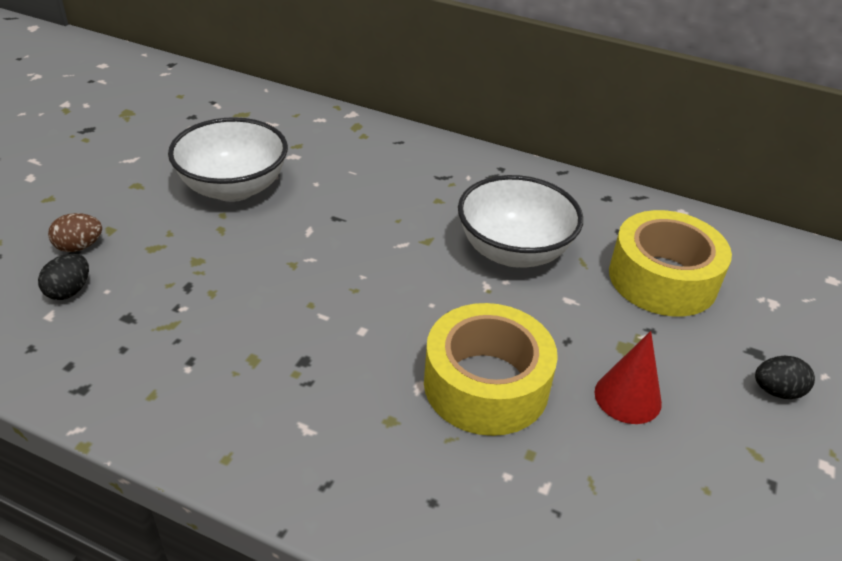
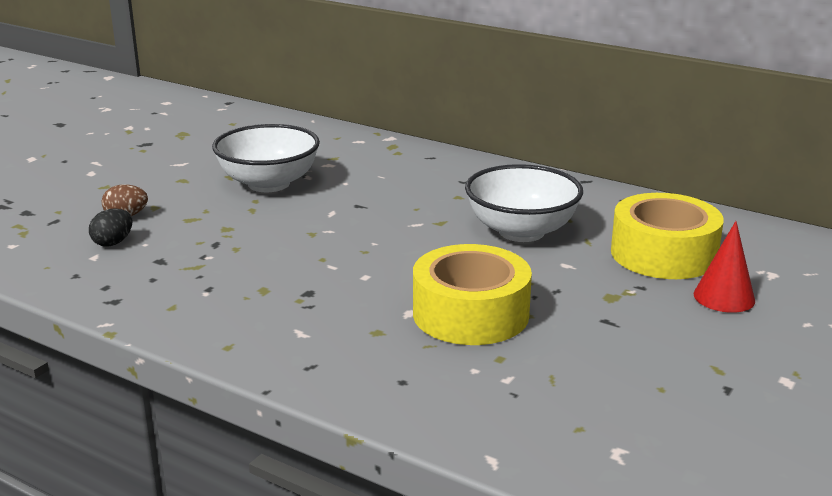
camera: 10 degrees right, 15 degrees down
(627, 397) = (603, 328): red cone -> red cone (724, 297)
(777, 391) = (753, 331): black egg -> none

